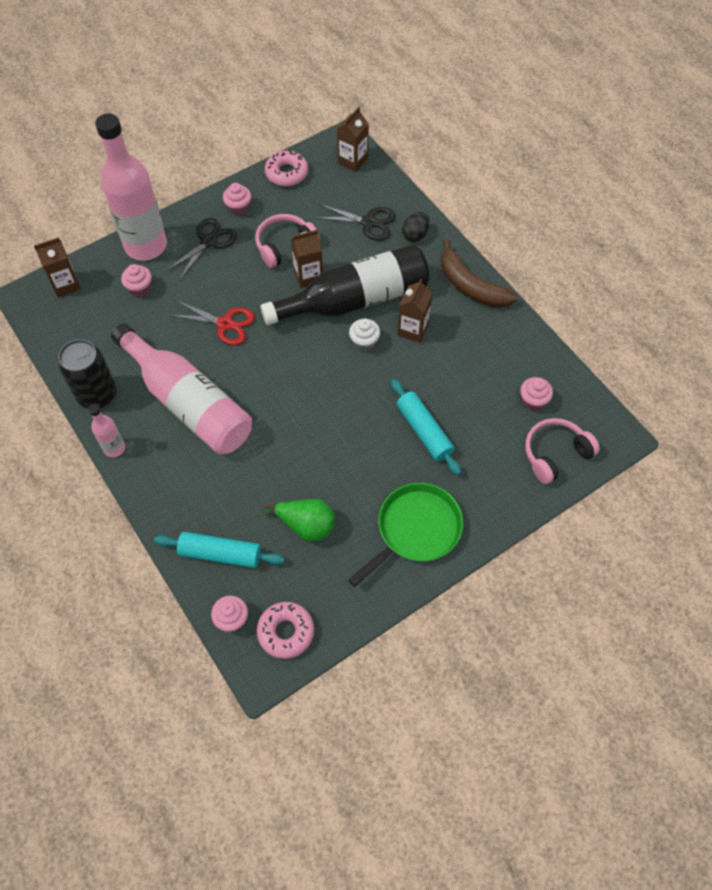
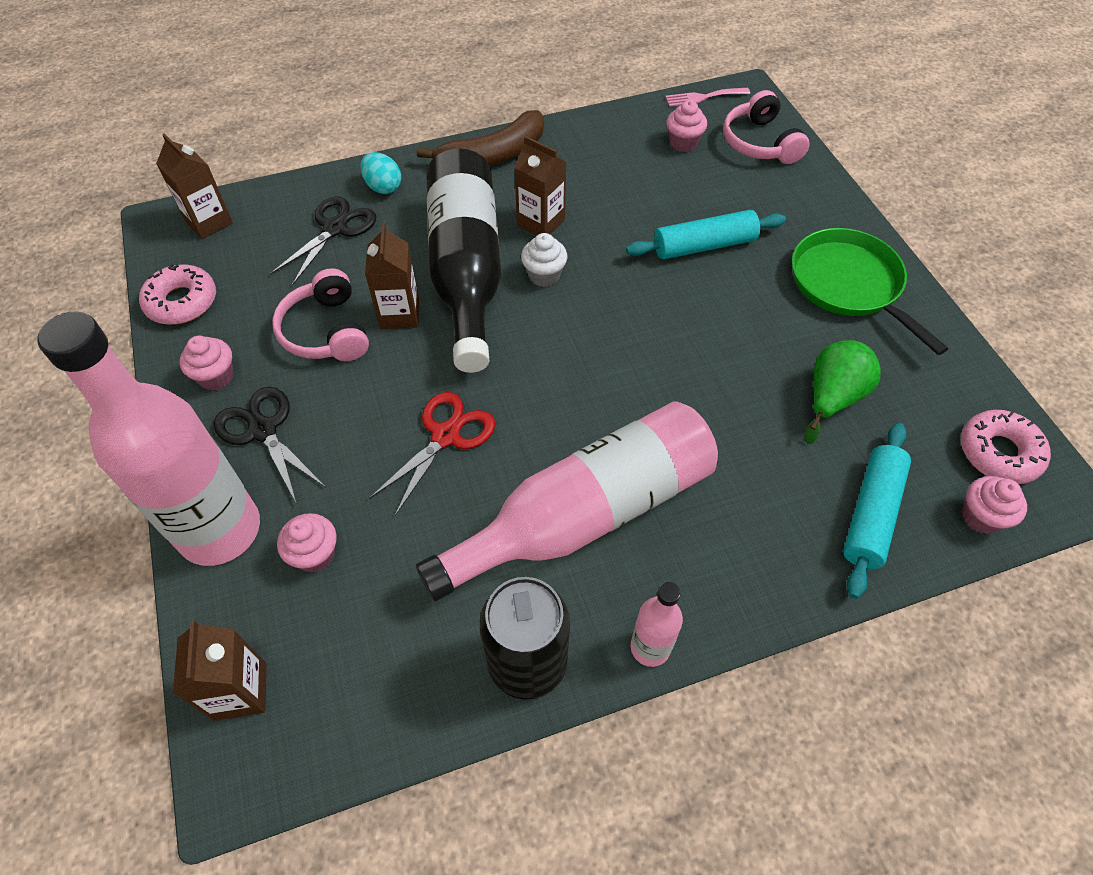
camera: 75 degrees left, 5 degrees down
(415, 235) = (383, 187): black egg -> turquoise egg
(597, 406) = (703, 97): none -> pink fork

